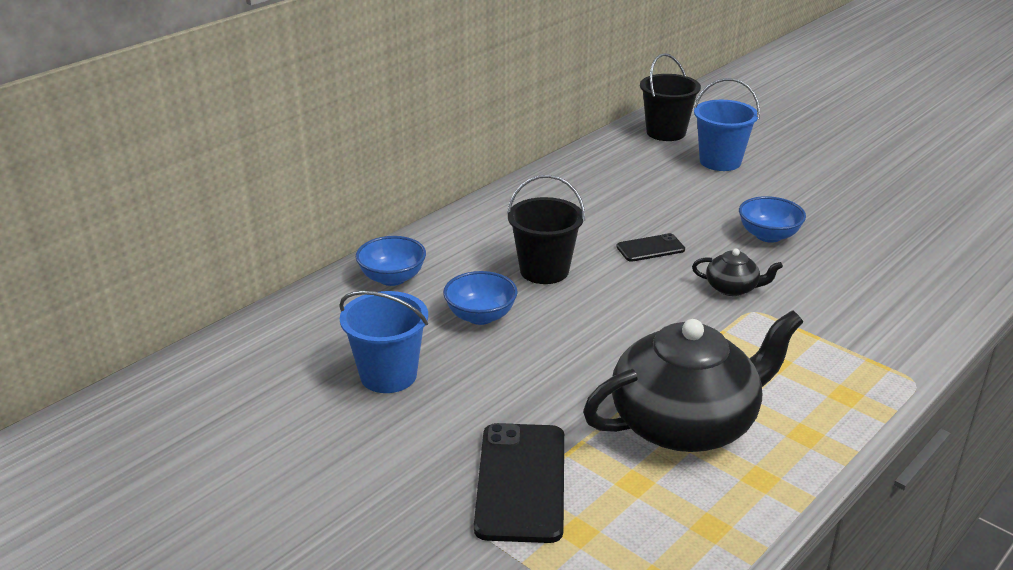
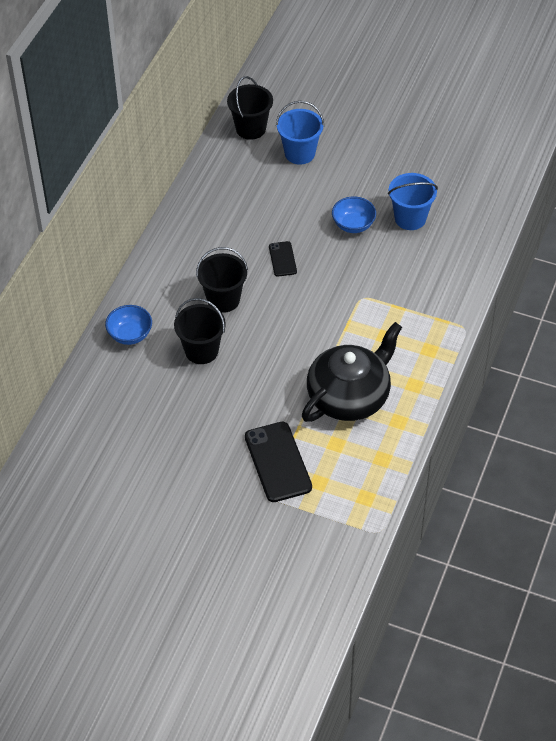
camera: 20 degrees left, 20 degrees up
(388, 375) = (170, 413): blue bucket -> blue bucket (410, 218)
(480, 316) = (201, 351): blue bowl -> black bucket
(650, 248) = (282, 259): black phone -> black phone turned 60 degrees counterclockwise
(732, 288) = (344, 281): black teapot -> none

